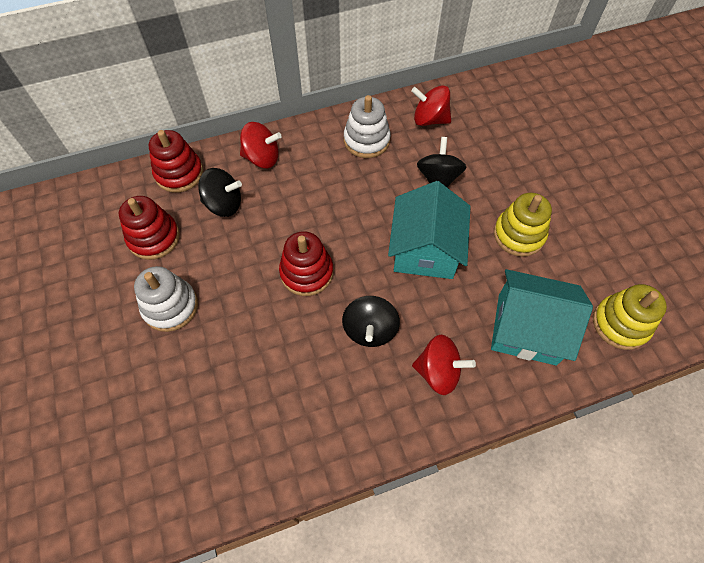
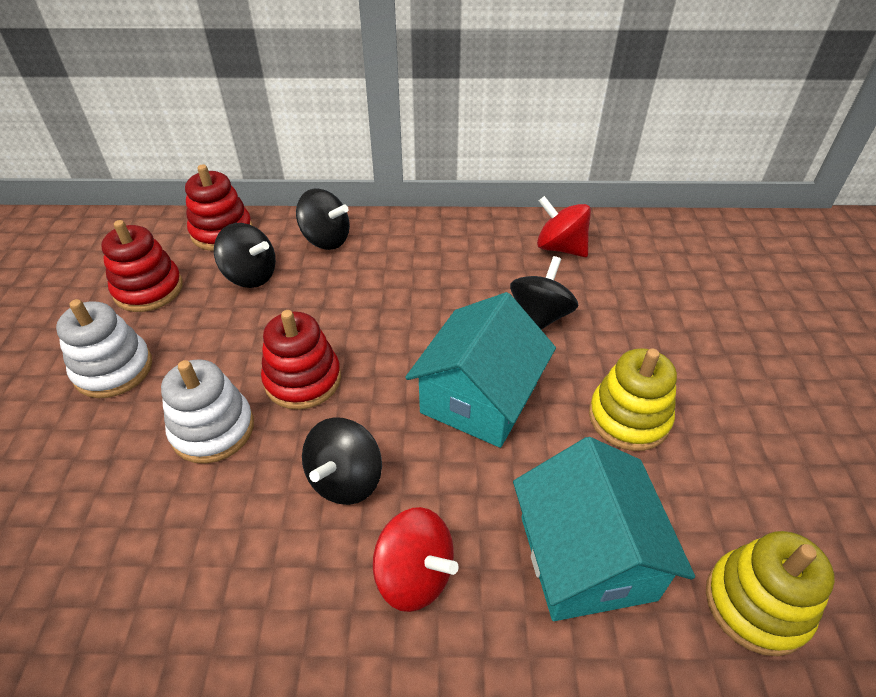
camera: 20 degrees right, 15 degrees down
(262, 158) = (326, 239): red spinning top -> black spinning top
(366, 140) = (465, 251): white stacking toy -> white stacking toy (213, 429)
(527, 329) = (586, 557): turquoise house -> turquoise house turned 45 degrees clockwise

